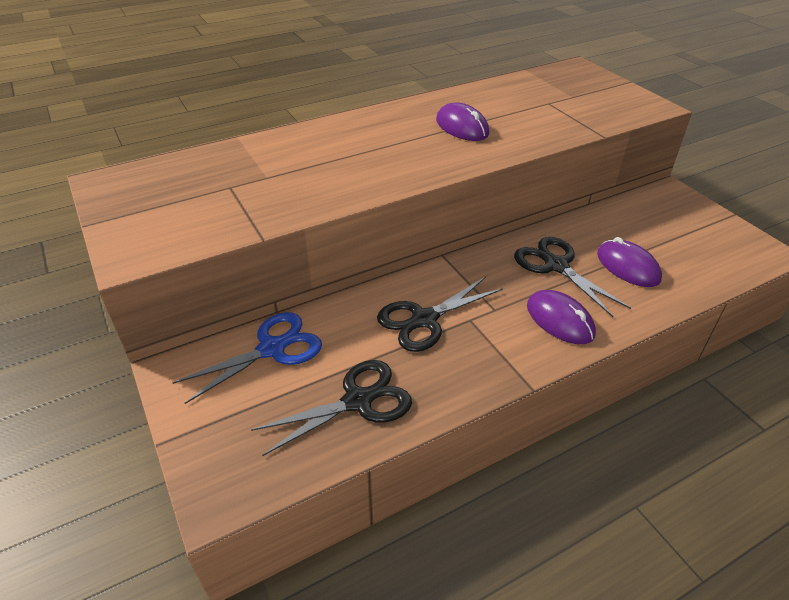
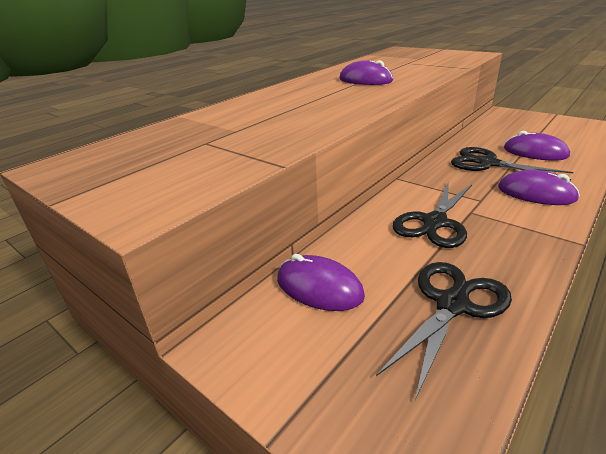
camera: 20 degrees left, 10 degrees down
(272, 348) = (319, 287): blue scissors -> purple mouse

